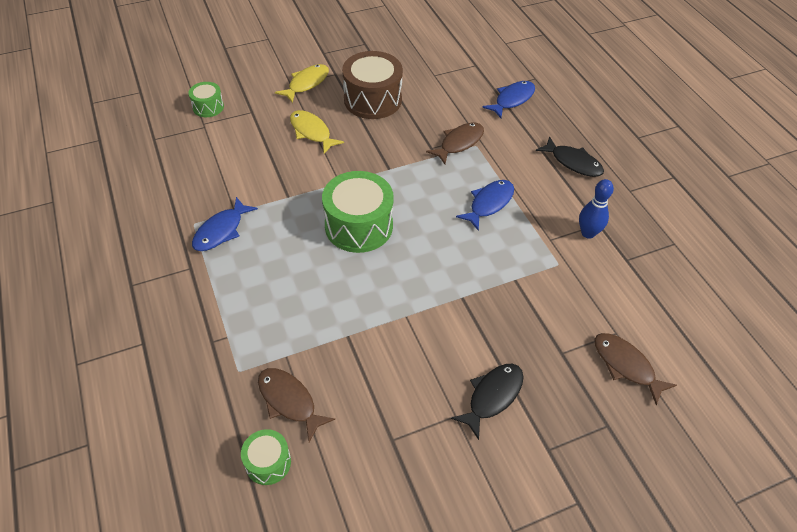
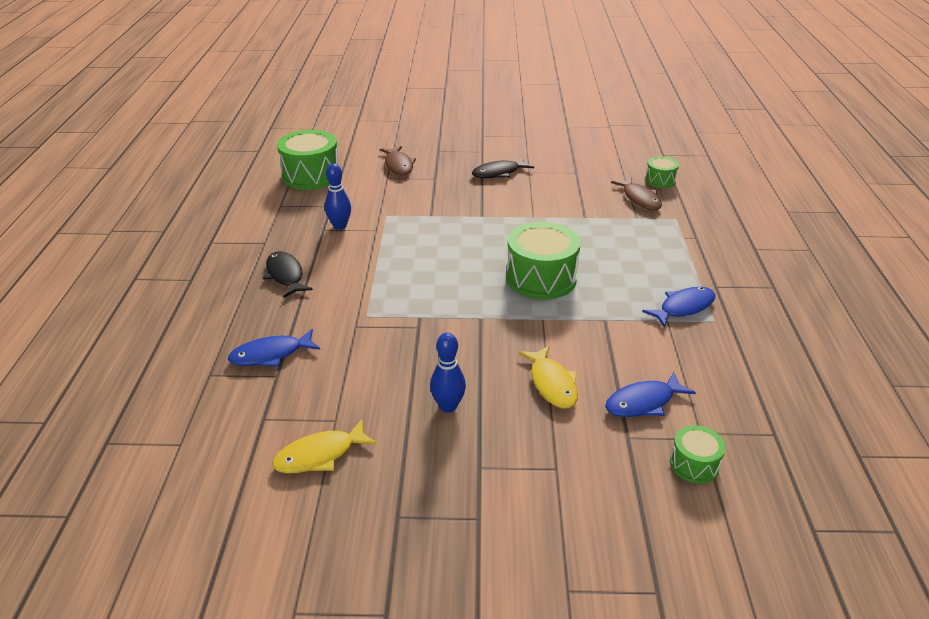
camera: 155 degrees left, 15 degrees down
(306, 83) = (531, 462): yellow fish -> yellow fish (320, 455)
(372, 100) = (448, 406): brown drum -> blue bowling pin
(459, 143) = (383, 323): brown fish -> none
(489, 204) = (403, 264): blue fish -> blue fish (643, 402)
(700, 304) = (311, 176): none -> green drum

